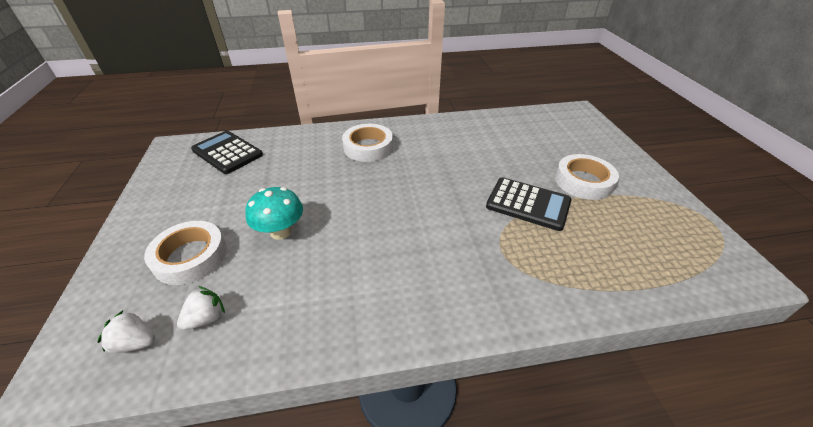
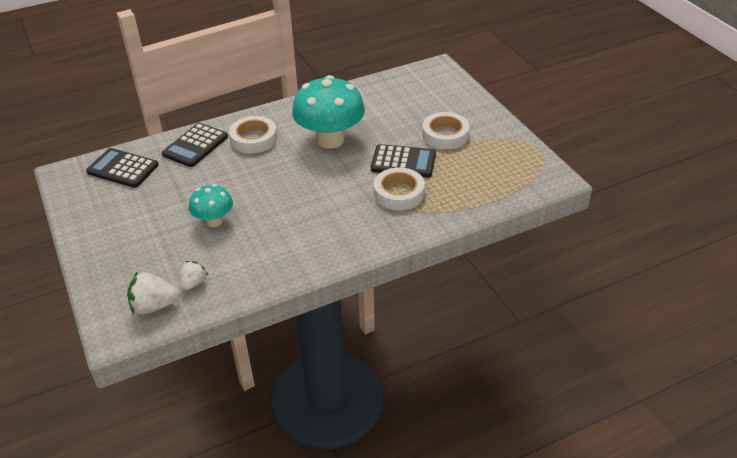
camera: 15 degrees left, 0 degrees up
(135, 343) = (154, 306): white strawberry -> white strawberry, size x1.56
(190, 257) = (153, 252): white tape -> white tape (399, 193)
(308, 143) = (195, 145): none -> black calculator
(448, 162) = (330, 140): none -> turquoise mushroom

